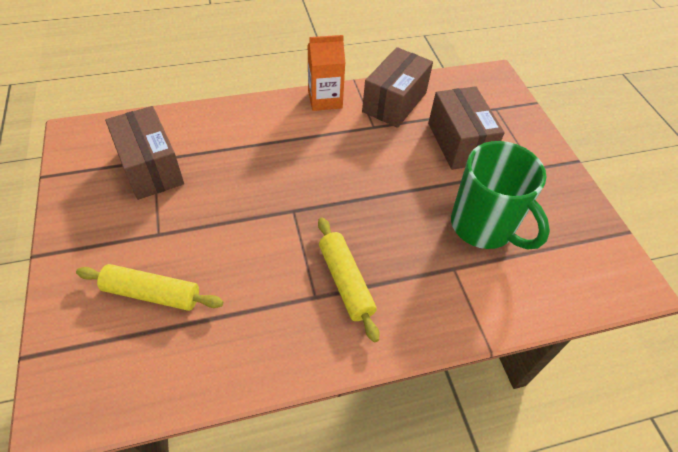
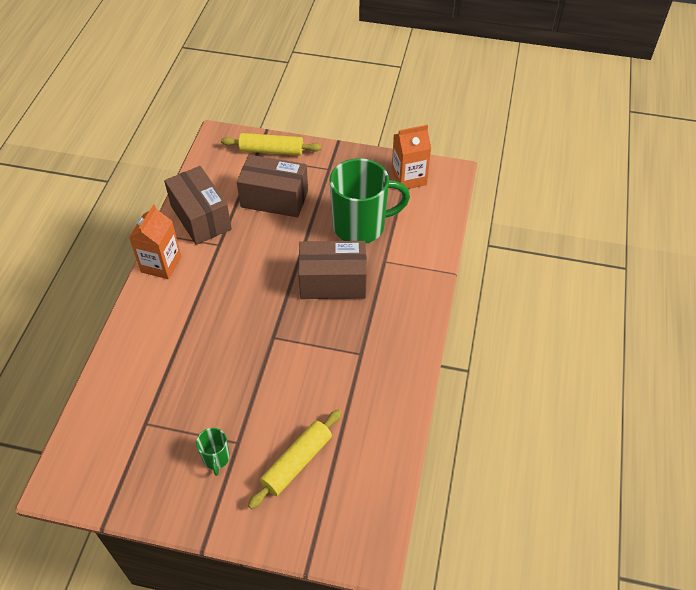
camera: 60 degrees left, 0 degrees up
(134, 225) = (216, 458): none -> green mug
(151, 167) = (154, 428): brown box -> brown box (333, 282)
(345, 282) = (358, 330): yellow rolling pin -> yellow rolling pin (271, 151)
(589, 244) = (409, 178): none -> orange carton

